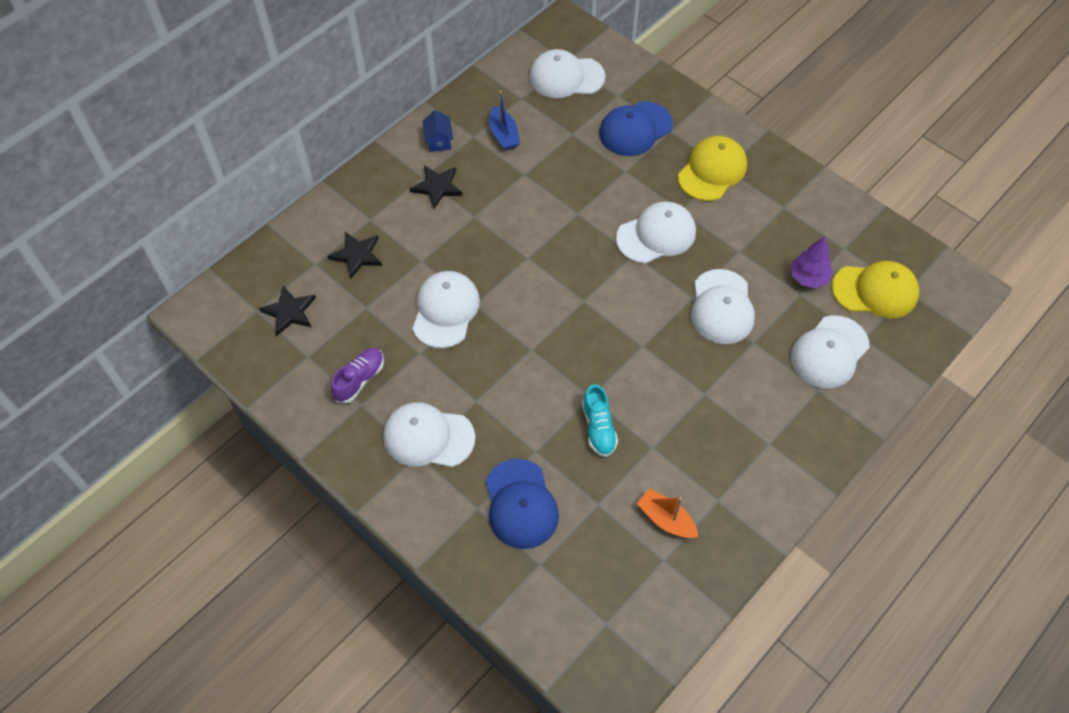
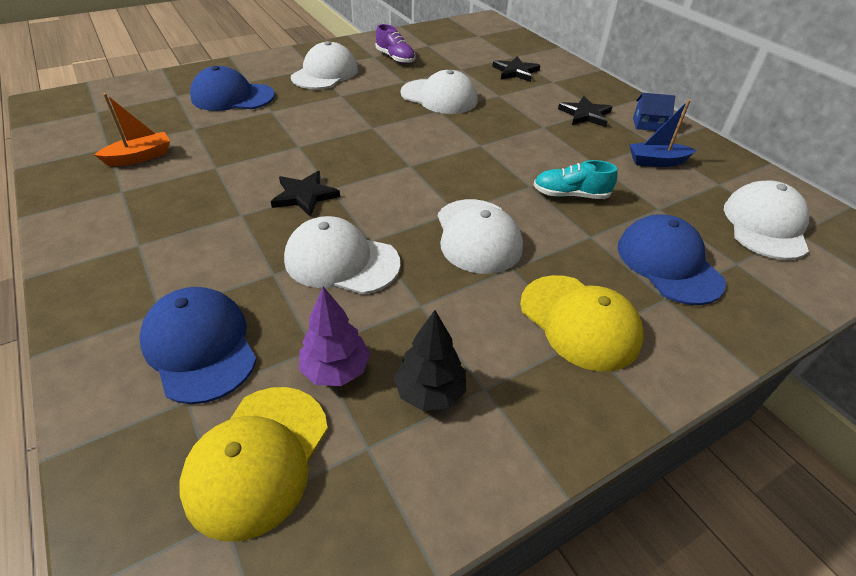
camera: 105 degrees right, 15 degrees down
(289, 312) = (471, 44): black star -> black star (305, 196)
(598, 428) = (263, 143): turquoise shoe -> turquoise shoe (570, 195)
(799, 231) = (429, 392): none -> black tree
(829, 352) = (200, 346): white cap -> blue cap

